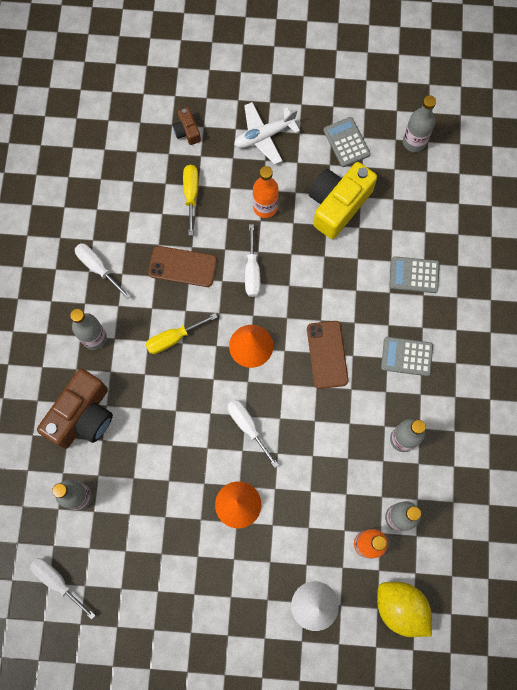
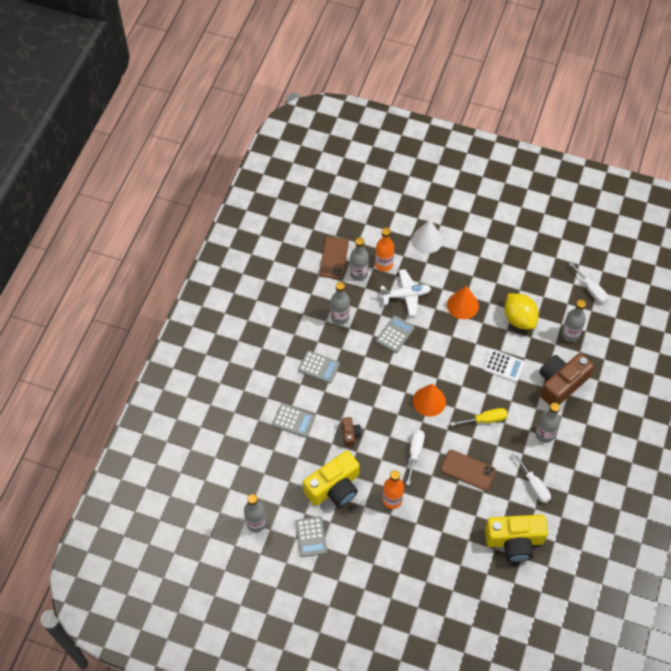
camera: 165 degrees left, 15 degrees down
(111, 195) = (514, 541): none -> yellow camera
(163, 422) = (504, 366): none -> white calculator
(187, 131) = (441, 580): brown camera -> brown camera (350, 434)
(191, 194) = (449, 525): yellow screwdriver -> none
(247, 426) = (444, 349): white screwdriver -> none
(264, 136) = (377, 560): white plane -> white plane (406, 295)
(320, 432) = (395, 334): none -> grey calculator
(327, 354) = (375, 382): brown phone -> brown phone (334, 258)
(400, 607) = (373, 227): yellow lemon -> yellow lemon (519, 319)

